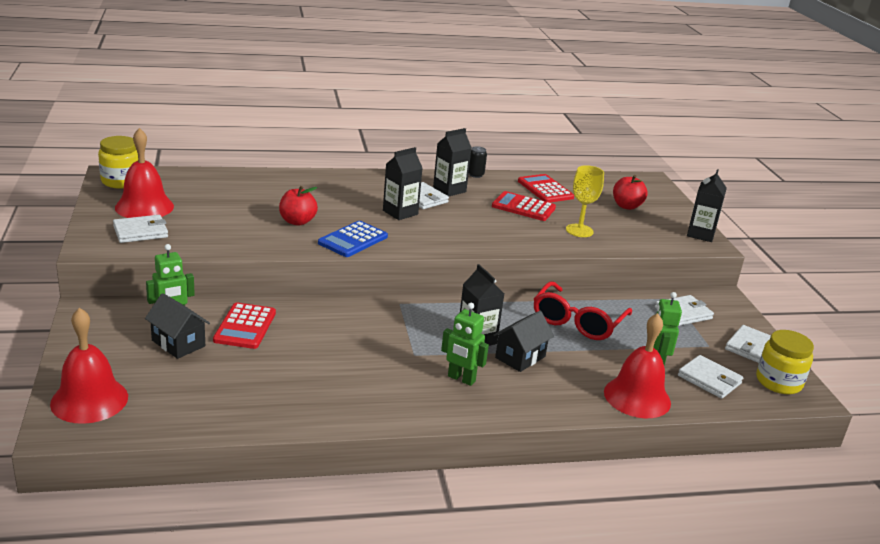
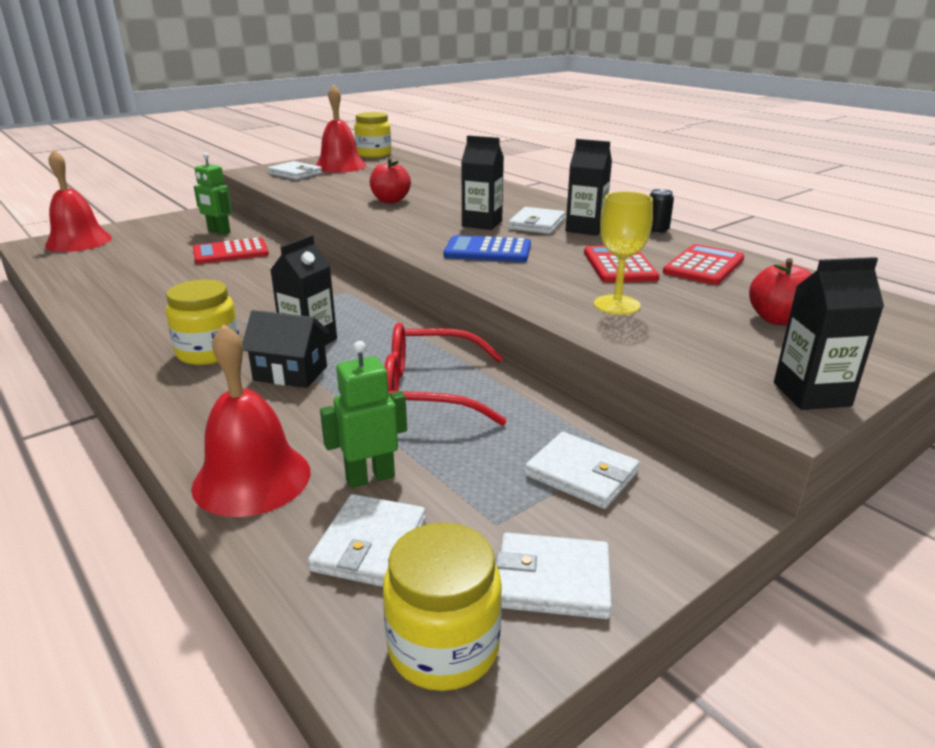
camera: 65 degrees right, 0 degrees up
(178, 343) = (182, 242): black house -> none
(353, 240) = (384, 221): blue calculator -> blue calculator (488, 251)
(461, 379) = (209, 352): green robot -> yellow jar

